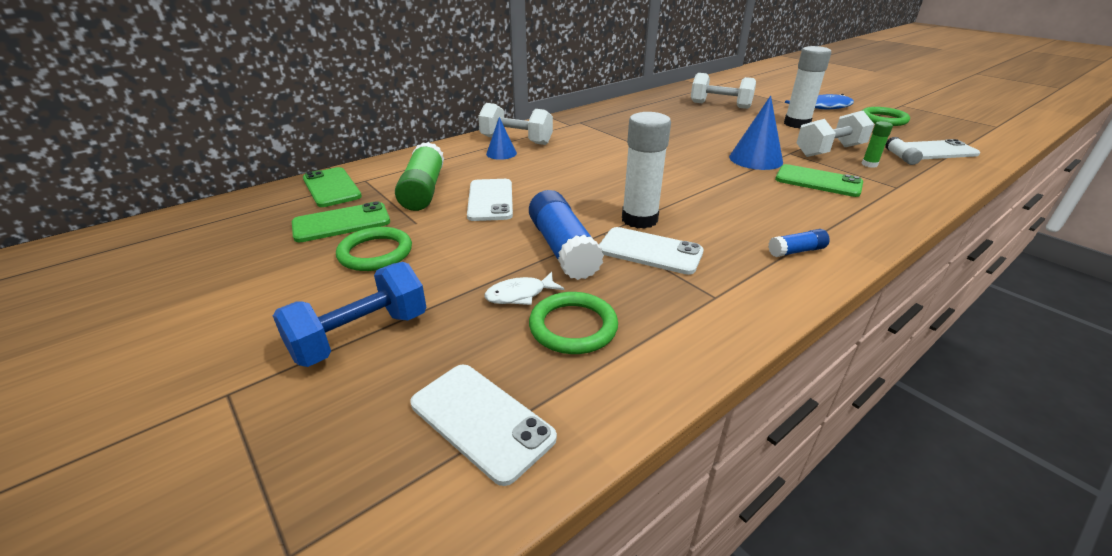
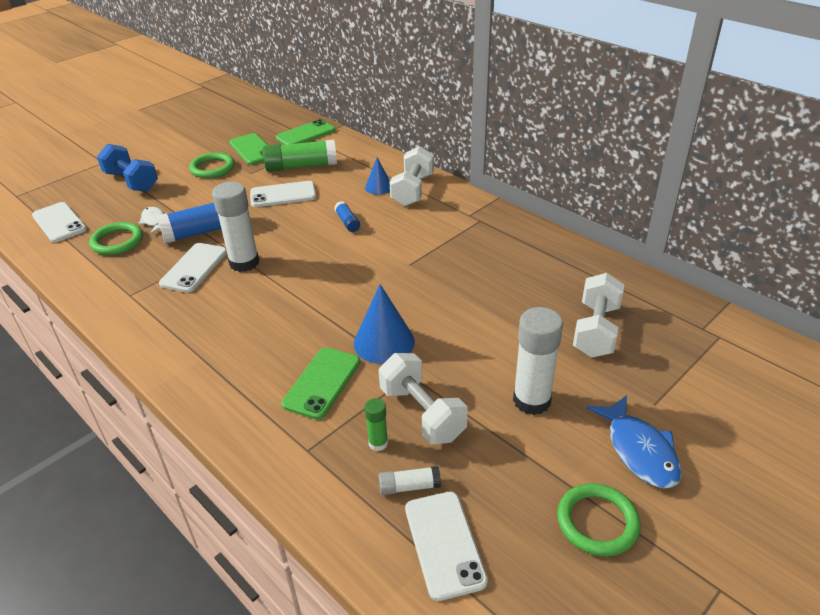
camera: 85 degrees right, 5 degrees up
(481, 420) = (59, 222): white phone -> white phone turned 75 degrees counterclockwise
(796, 251) = (179, 342): blue glue stick -> blue glue stick (347, 222)

